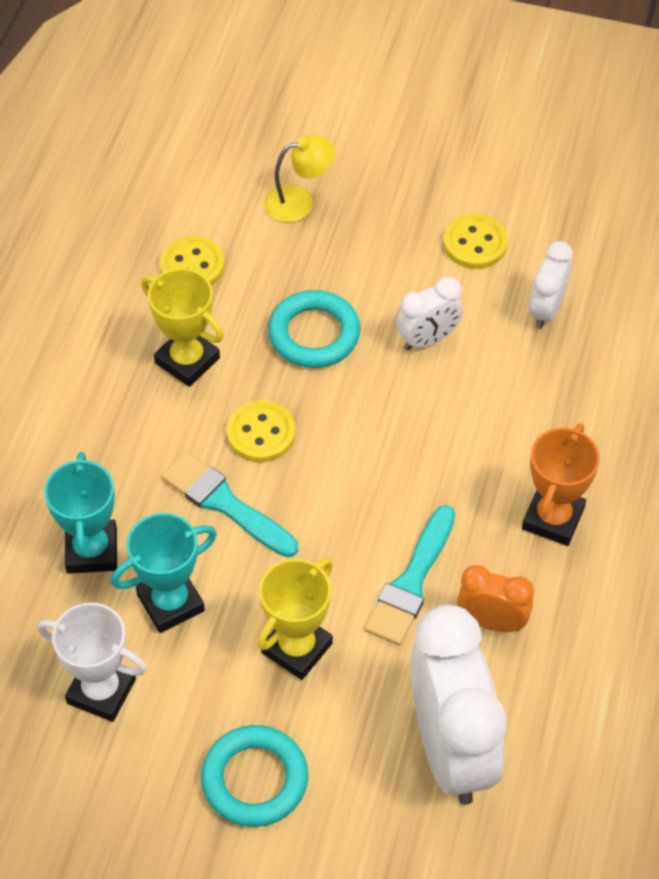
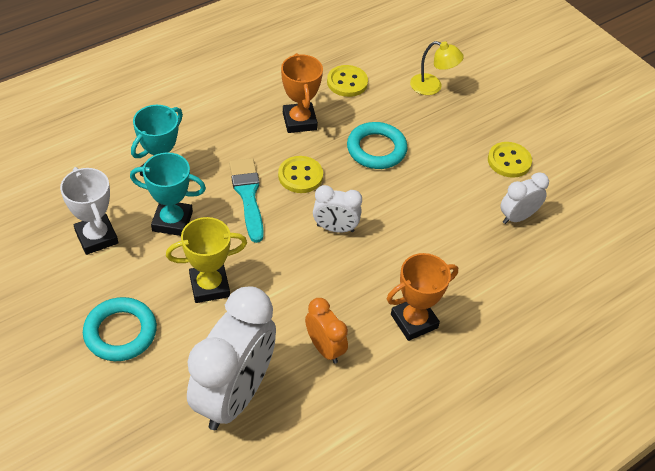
camera: 35 degrees right, 5 degrees down
(187, 360) = (299, 121): yellow trophy -> orange trophy
(411, 582) = (302, 297): turquoise brush -> none
(428, 339) = (435, 189): white clock -> white clock (335, 228)

